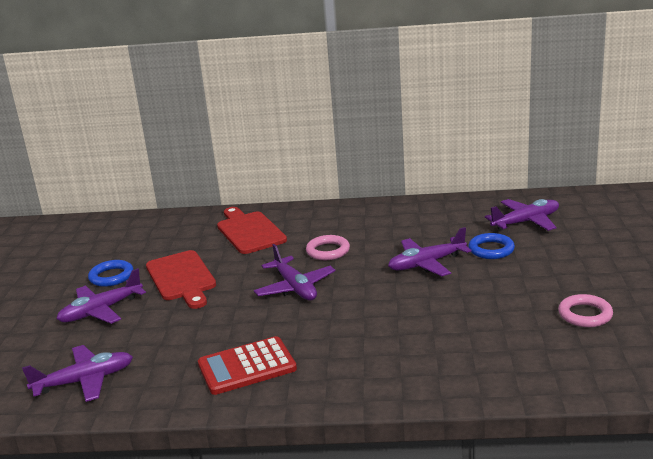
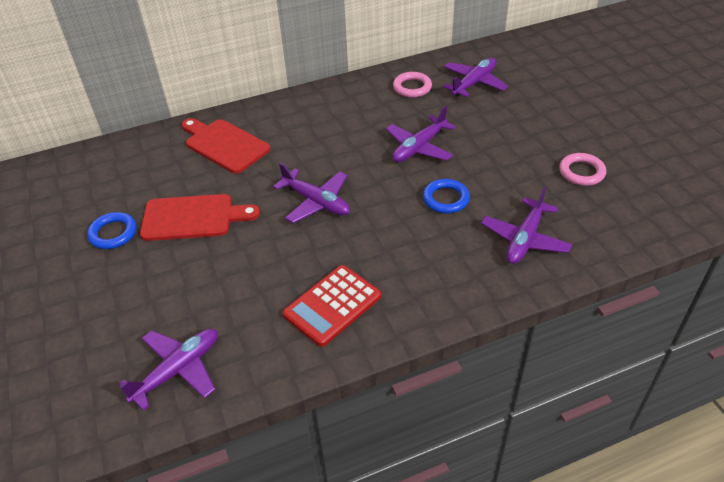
camera: 25 degrees left, 20 degrees up
(101, 311) = (132, 279): purple plane -> purple plane (524, 239)
(182, 278) = (193, 217): red cutting board -> red cutting board turned 45 degrees counterclockwise
(328, 251) = (319, 152): pink ring -> pink ring (412, 87)
(491, 249) = (464, 119): blue ring -> blue ring (445, 199)

